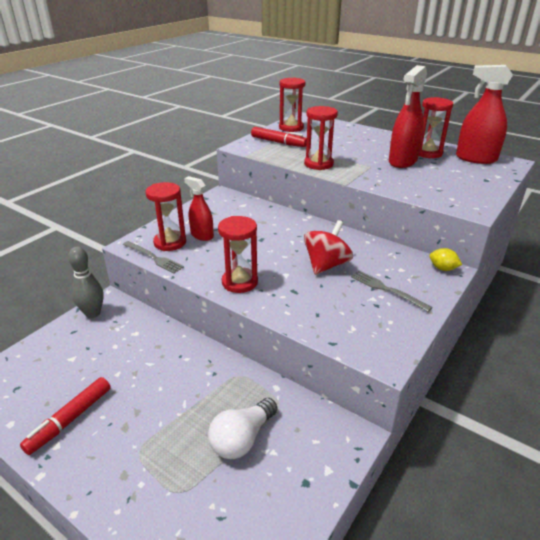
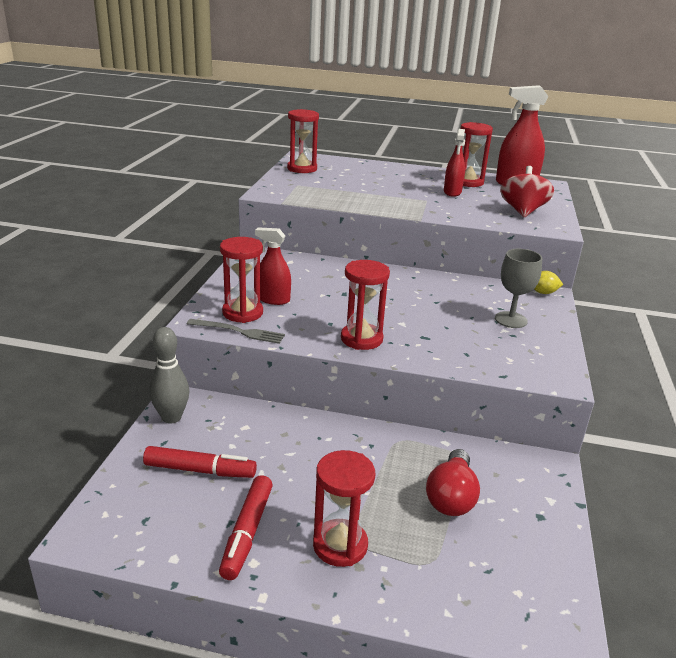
camera: 25 degrees left, 5 degrees down
(242, 438) = (451, 497): white light bulb -> red light bulb
(278, 142) = (304, 185): red marker -> red marker (199, 470)
(318, 164) = (372, 203): red hourglass -> red hourglass (340, 545)
(326, 265) = (434, 307): red spinning top -> red spinning top (522, 211)
(387, 290) = (511, 320): grey fork -> grey goblet
(402, 161) = (452, 192): red spray bottle -> red spray bottle, size x0.63

